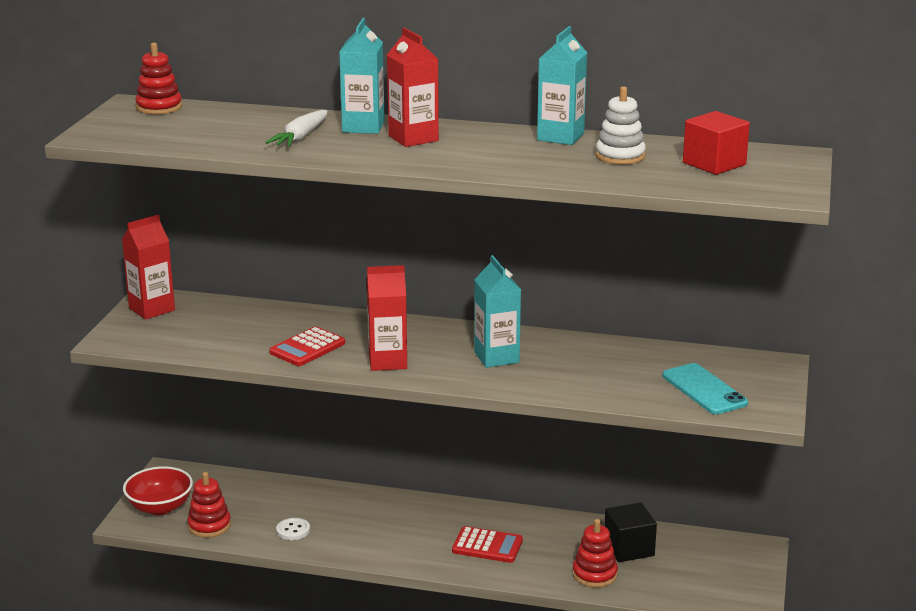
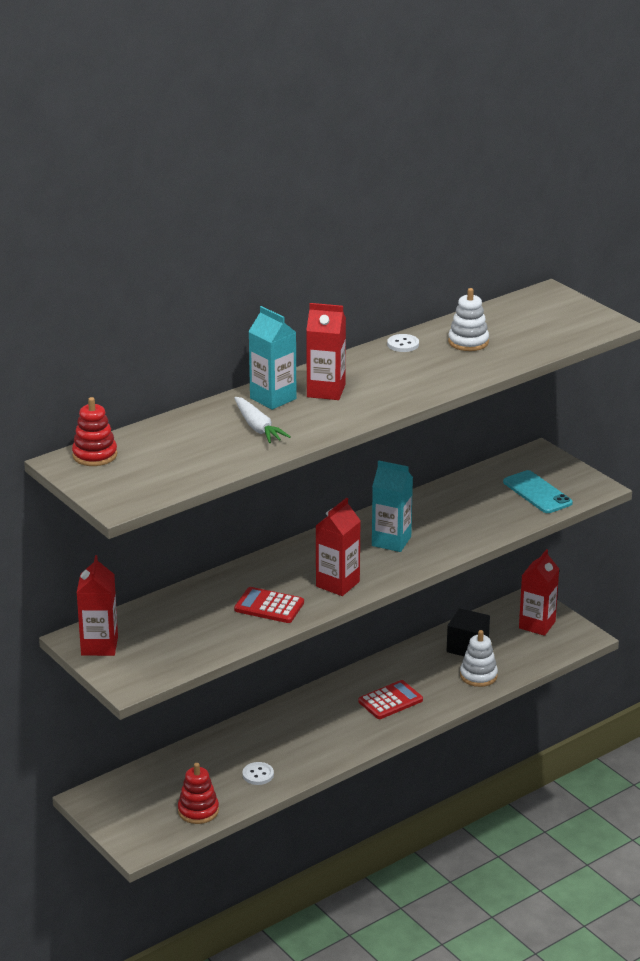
camera: 50 degrees left, 5 degrees up
(160, 507) = (138, 824): red bowl -> none
(307, 348) = (269, 606): red calculator -> red calculator turned 120 degrees clockwise
(560, 137) = (403, 344): turquoise carton -> white button
(594, 574) = (478, 676): red stacking toy -> white stacking toy
(704, 389) = (537, 492): turquoise phone -> turquoise phone turned 45 degrees clockwise
(714, 164) = (526, 322): red cube -> none
(726, 570) = (537, 625): none -> red carton

